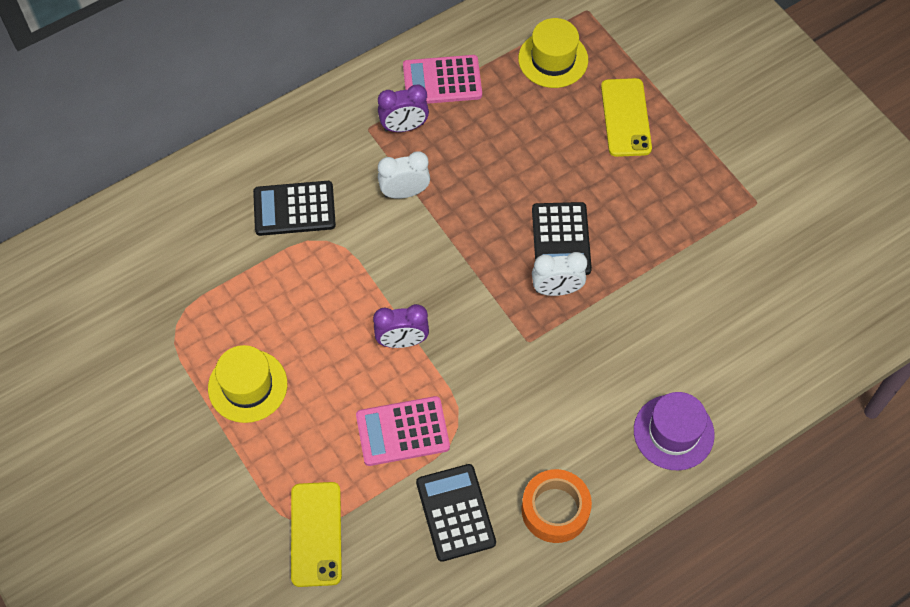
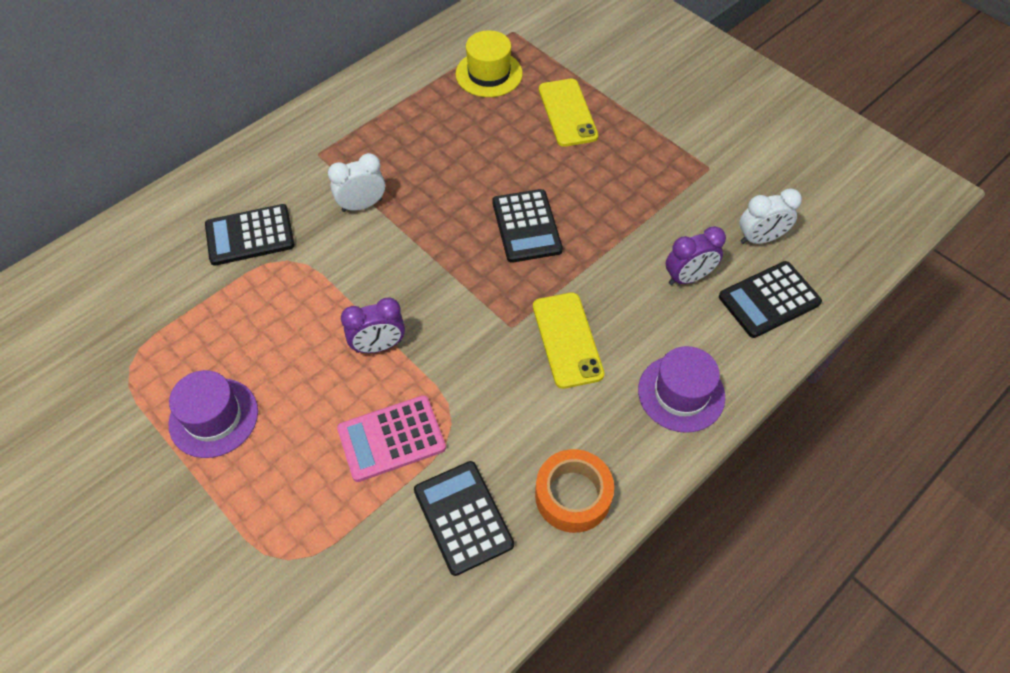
camera: 10 degrees left, 5 degrees down
(247, 386) = (213, 417): yellow hat -> purple hat
(316, 534) = (306, 569): yellow phone -> yellow phone (567, 340)
(404, 127) = (353, 148): purple clock -> purple clock (688, 277)
(442, 80) = (385, 104): pink calculator -> none
(556, 290) = (531, 273): white clock -> white clock (760, 239)
(780, 353) = (769, 300): none -> black calculator

